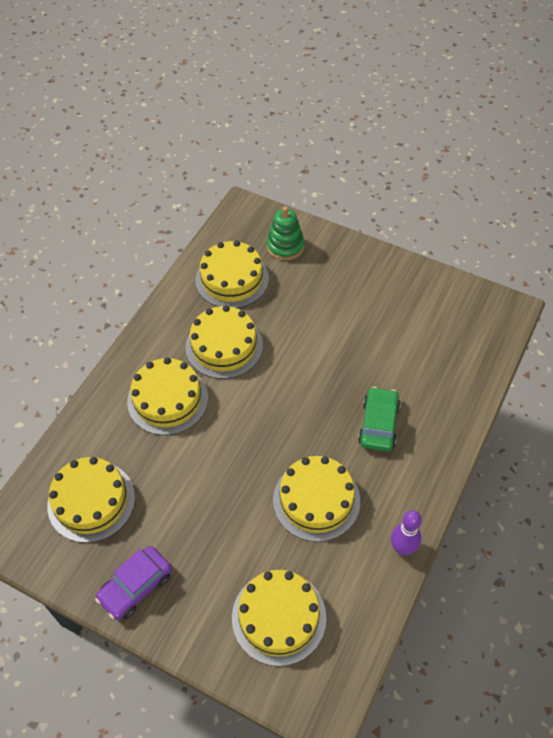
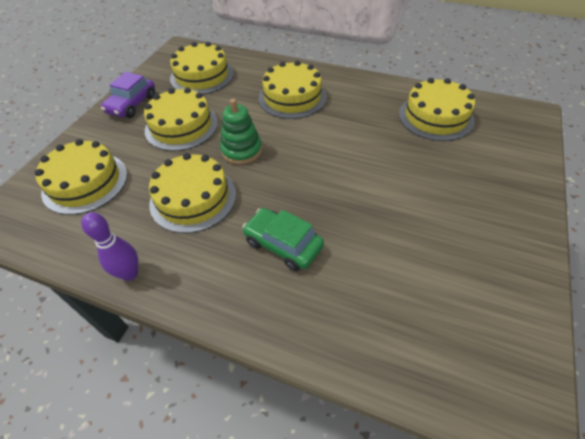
camera: 85 degrees right, 5 degrees down
(136, 586) = (132, 104): purple car -> purple car turned 105 degrees counterclockwise
(224, 346) = (355, 121): yellow cake -> yellow cake (181, 126)
(285, 246) = (500, 148): green stacking toy -> green stacking toy (241, 150)
(378, 424) = (283, 244): green car -> green car turned 150 degrees counterclockwise

